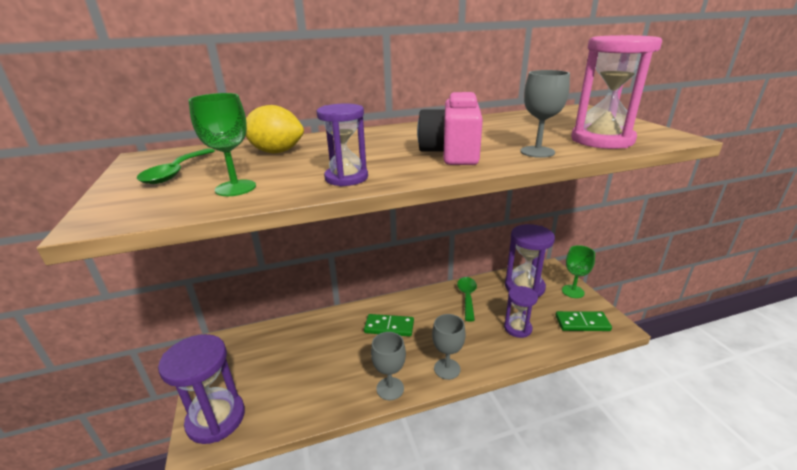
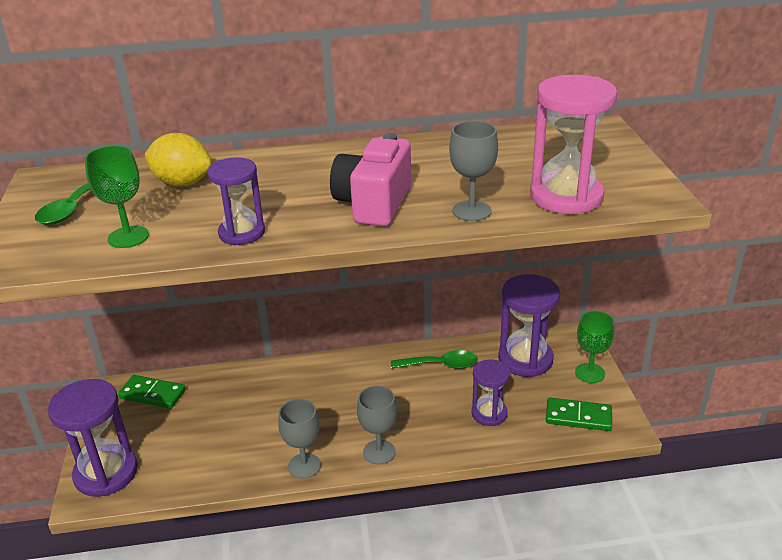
camera: 10 degrees right, 5 degrees up
(389, 327) = (326, 393): green domino -> green domino (152, 394)
(467, 297) = (441, 365): green spoon -> green spoon turned 75 degrees clockwise

